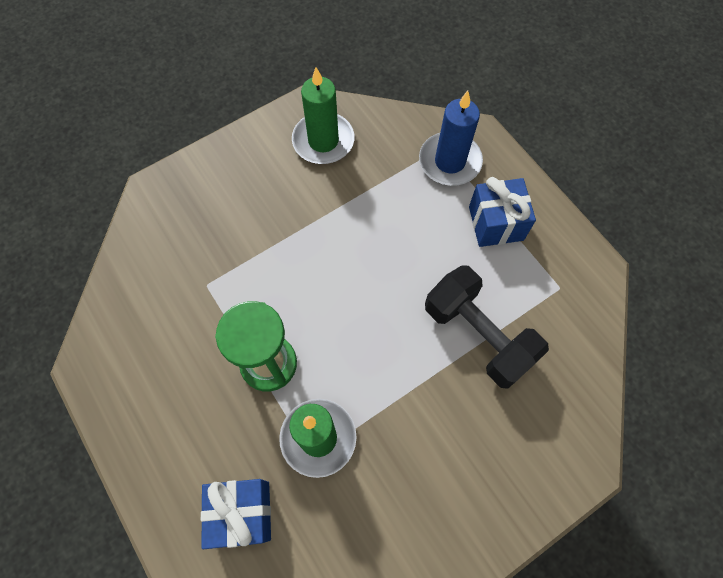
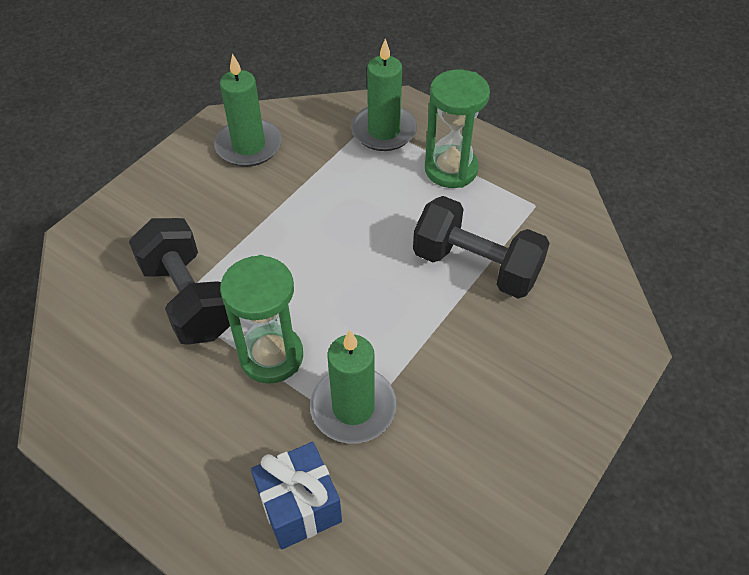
camera: 20 degrees left, 15 degrees down
(221, 283) = (189, 299): none -> black dumbbell
(449, 161) = (383, 131): blue candle -> green candle
(496, 223) = (451, 169): blue gift -> green hourglass

